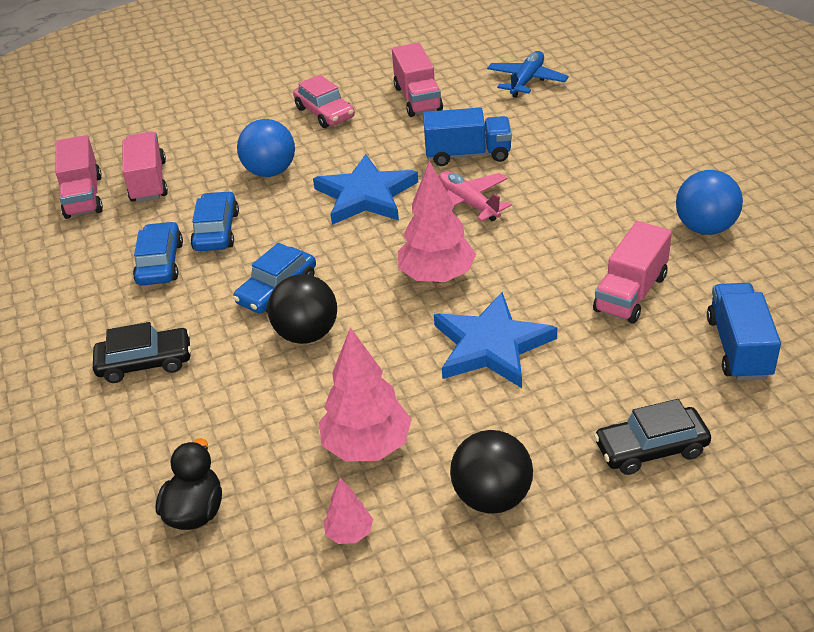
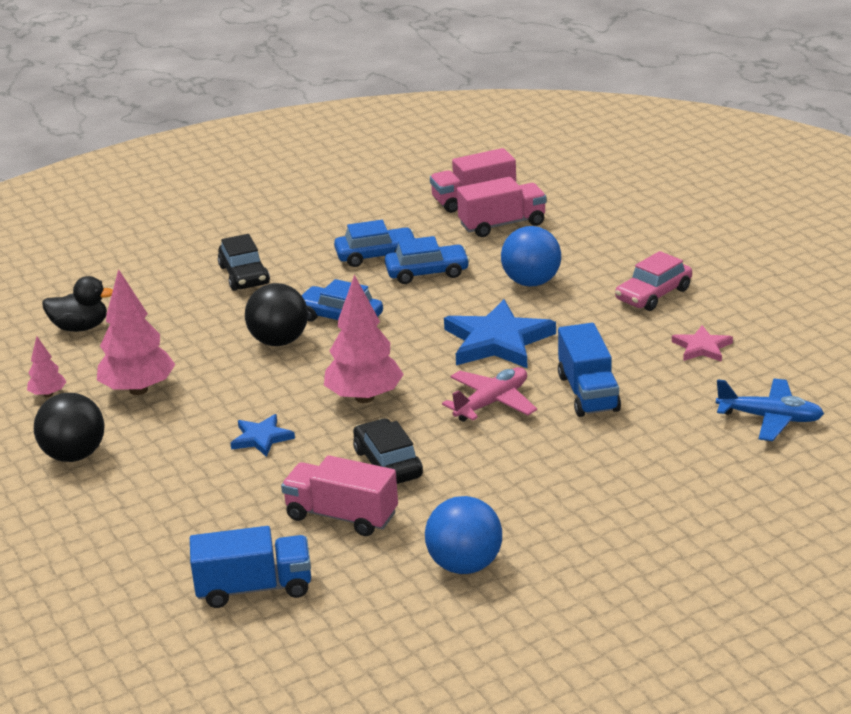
camera: 80 degrees right, 10 degrees down
(418, 99) = (702, 347): pink truck -> pink star
(491, 345) = (261, 438): blue star -> blue star, size x0.52
(651, 449) = (118, 535): black car -> black car (388, 464)

